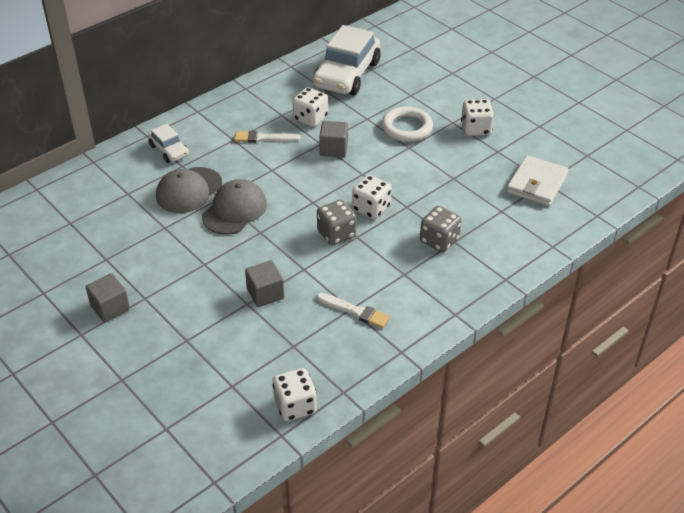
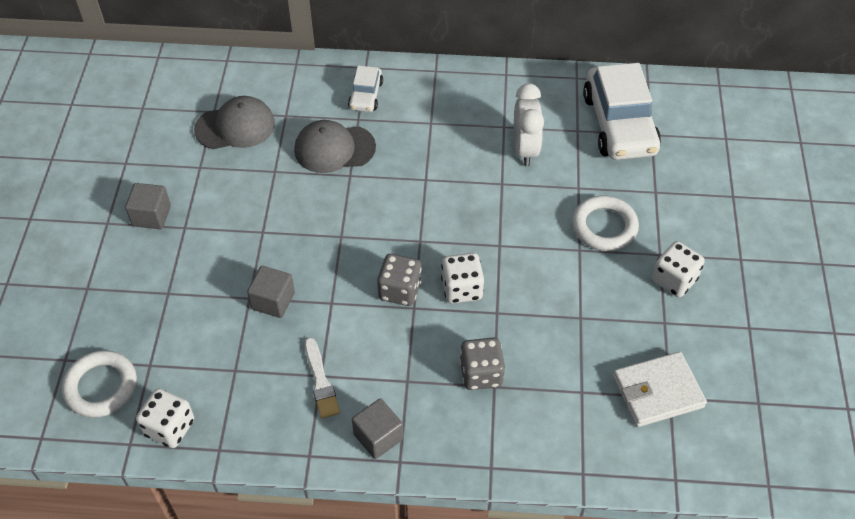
camera: 45 degrees right, 10 degrees up
(215, 422) = (101, 386): none -> white ring
(234, 210) = (346, 197): grey cap -> grey cap (235, 126)
(264, 138) = (458, 140): white brush -> none
(310, 118) = (525, 149): white dice -> white clock
(333, 149) = (506, 198): grey cube -> grey cube (378, 437)
(347, 74) = (619, 124): white car -> white car turned 75 degrees counterclockwise

